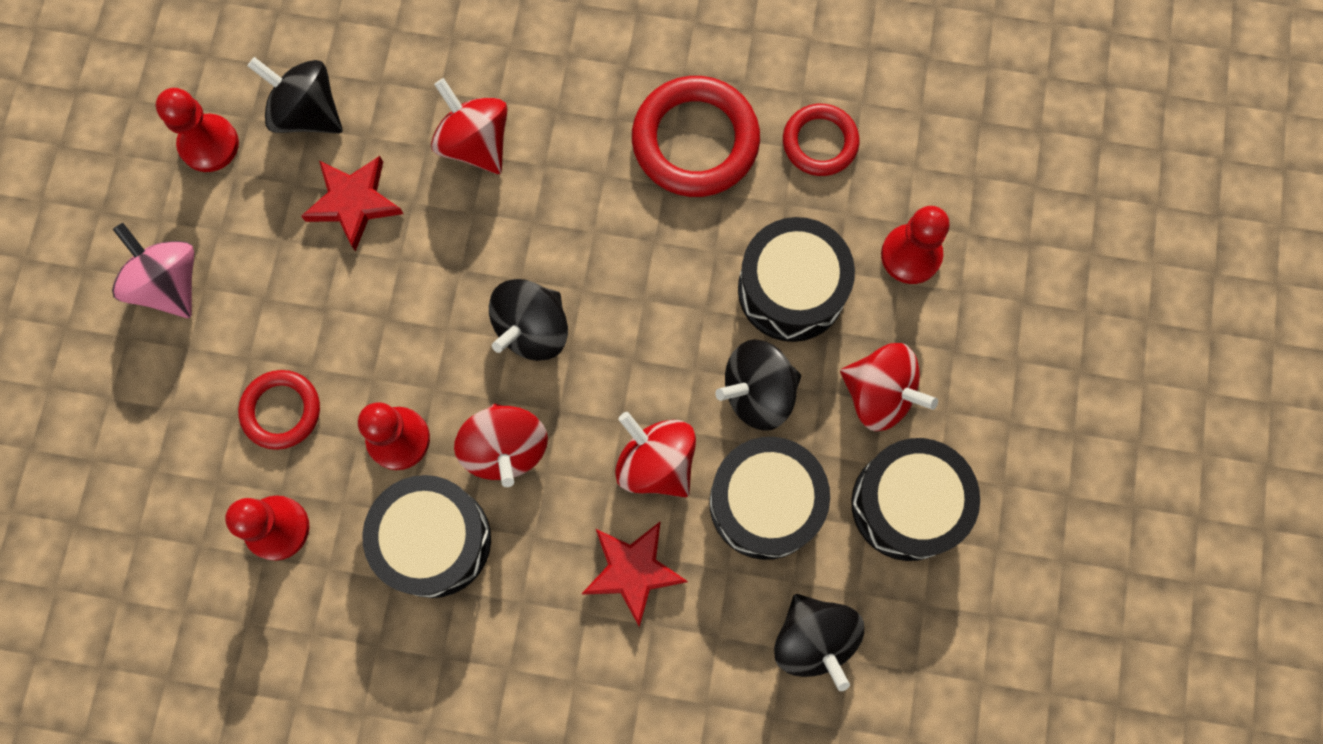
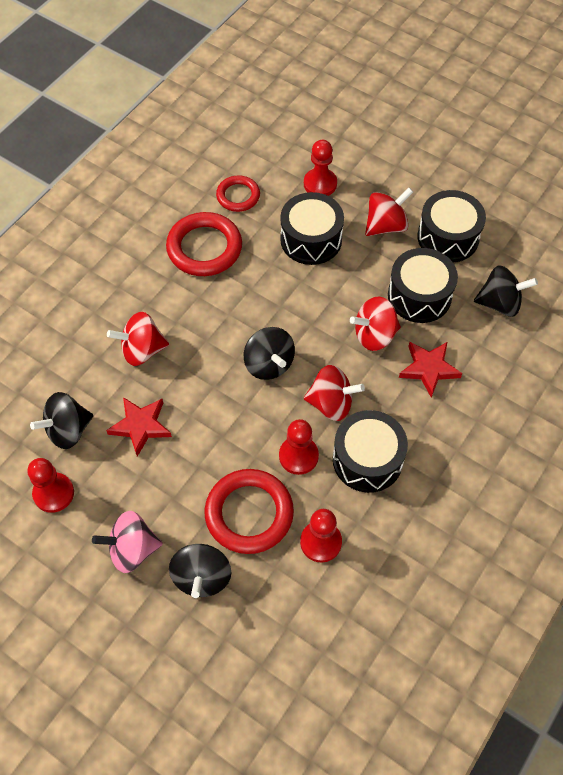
camera: 65 degrees left, 15 degrees down
(281, 411) = (249, 513): red ring -> red ring, size x1.67
(758, 392) = (359, 275): black spinning top -> black spinning top (202, 577)

